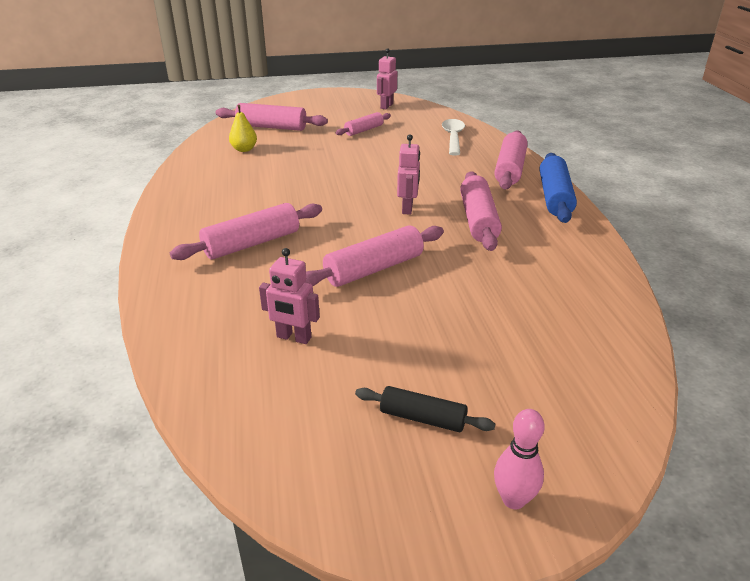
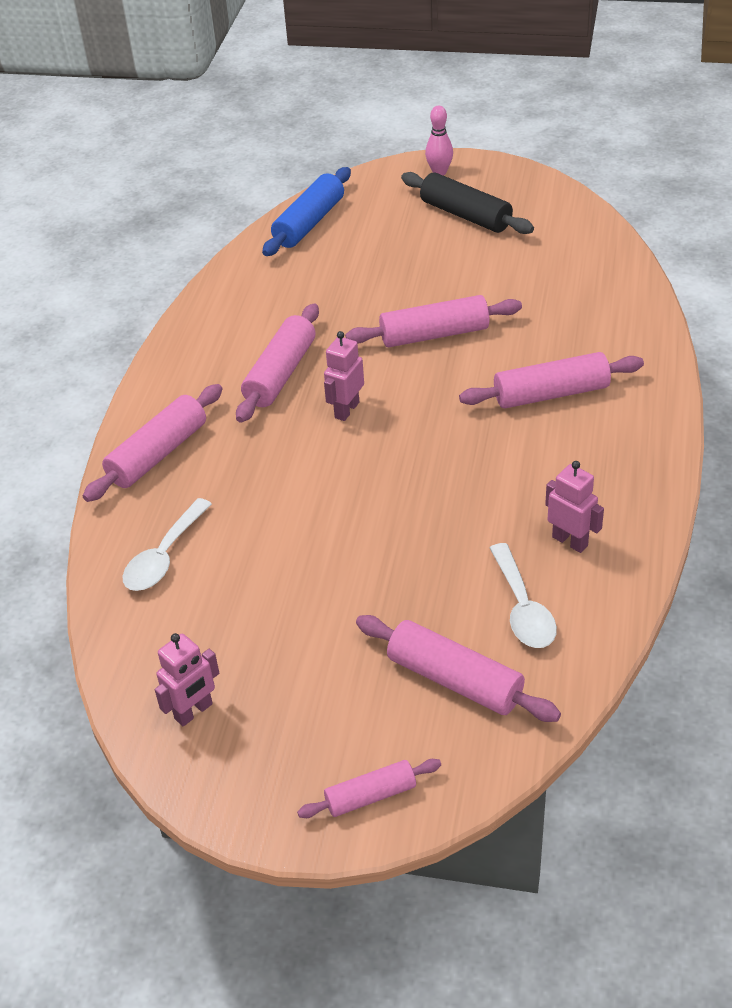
camera: 155 degrees left, 10 degrees up
(244, 149) = (523, 608): yellow pear -> white spoon
(293, 337) = (536, 283): pink robot -> pink robot (570, 541)
(364, 130) = (293, 621): pink rolling pin -> pink rolling pin (370, 795)
(422, 418) = (466, 215): black rolling pin -> black rolling pin, size x1.63
(555, 197) = (159, 390): blue rolling pin -> blue rolling pin (309, 223)

